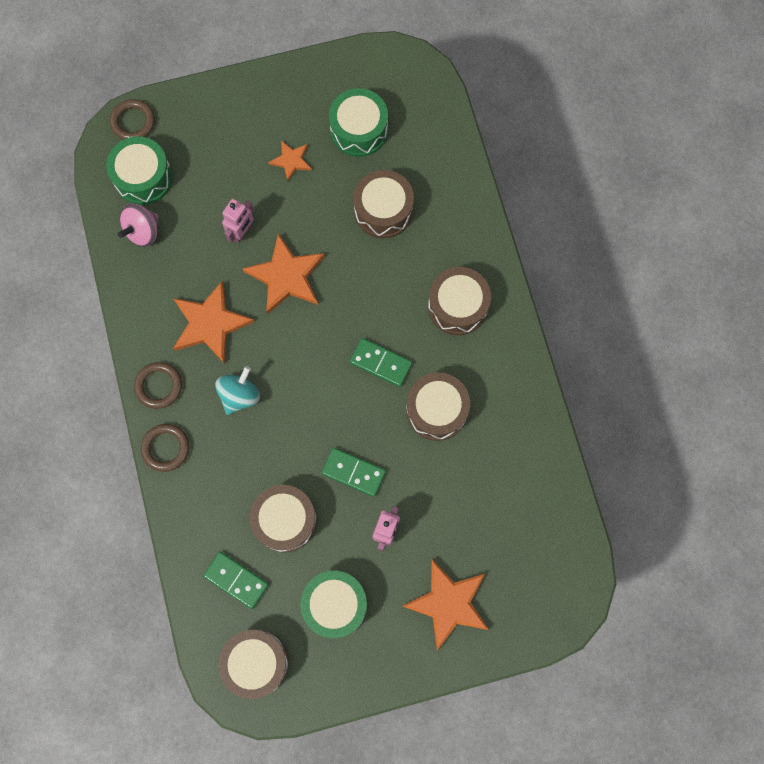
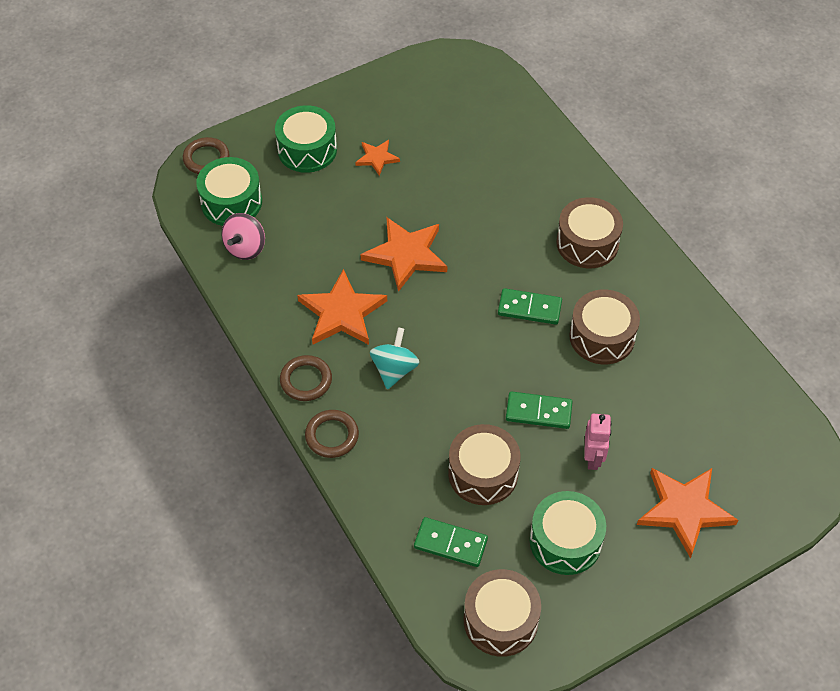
camera: 15 degrees left, 20 degrees down
(242, 232) = (348, 227): pink robot -> none
(359, 130) = (434, 120): green drum -> green drum (307, 150)
(383, 210) = (483, 180): brown drum -> none

